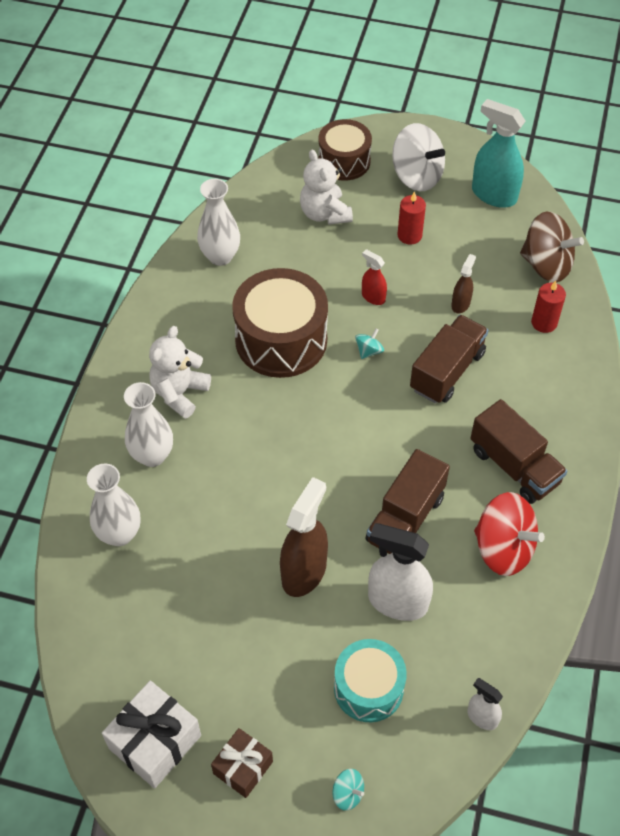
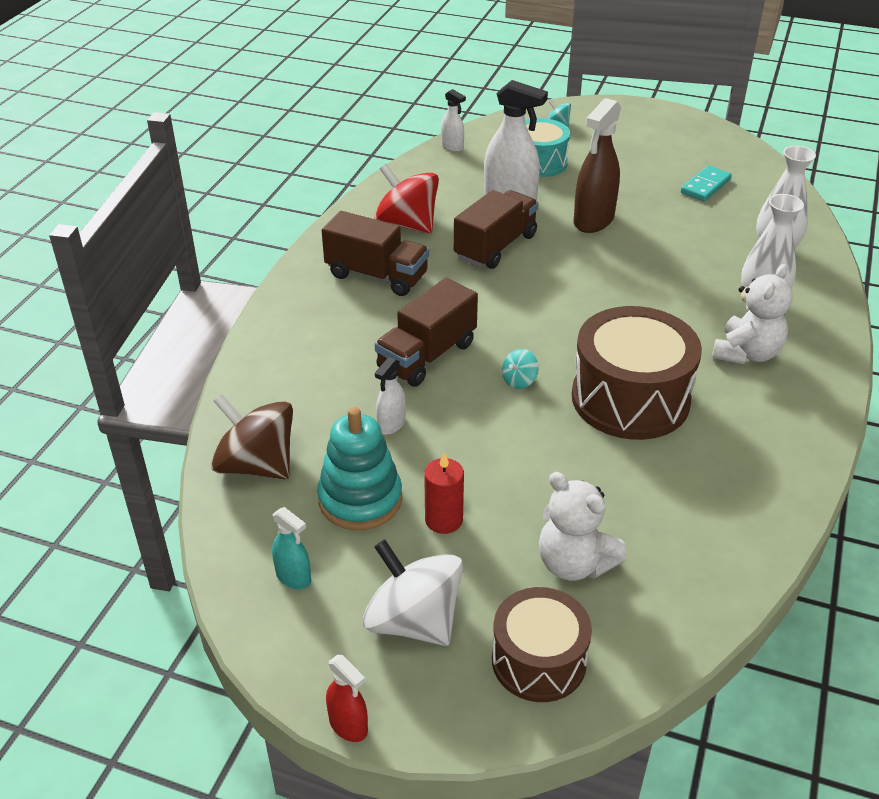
camera: 175 degrees left, 15 degrees down
(155, 742) = (705, 148): white gift -> none
(170, 651) = (705, 186): none -> turquoise domino
(220, 256) = (730, 507): white vase -> none
(243, 767) = (635, 136): brown gift -> none
(324, 214) = (574, 563): white teddy bear -> white teddy bear turned 150 degrees clockwise
(373, 297) = (508, 440): red spray bottle -> red spray bottle (348, 725)
(461, 304) = (391, 424): brown spray bottle -> white spray bottle
(467, 245) = (360, 499): none -> turquoise stacking toy
(493, 195) = (293, 577): turquoise spray bottle -> turquoise spray bottle, size x0.52
(514, 466) = (377, 275): brown truck -> brown truck turned 150 degrees clockwise
(544, 322) = (290, 397): red candle -> none

